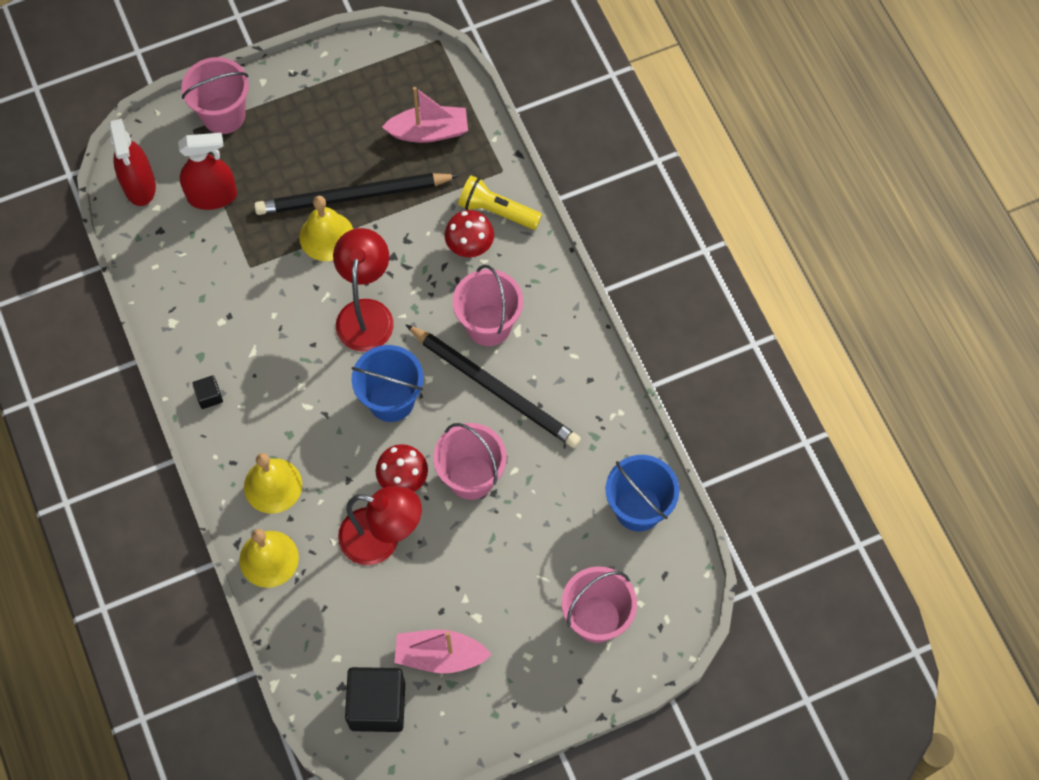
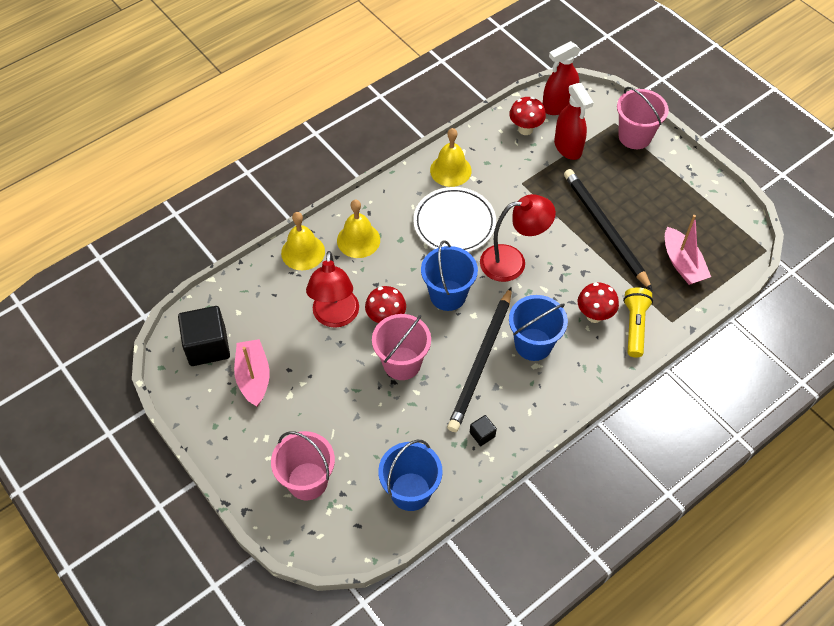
camera: 75 degrees right, 10 degrees down
(164, 236) = (525, 129): none -> red mushroom
(209, 396) = (414, 186): black cube -> black cube (482, 434)
(286, 363) = (454, 223): none -> white plate
(327, 236) = (565, 221): yellow bell -> yellow bell (450, 170)
(488, 325) = (533, 344): pink bucket -> blue bucket

